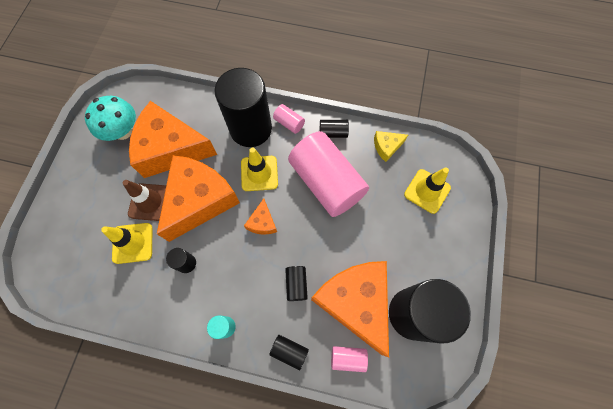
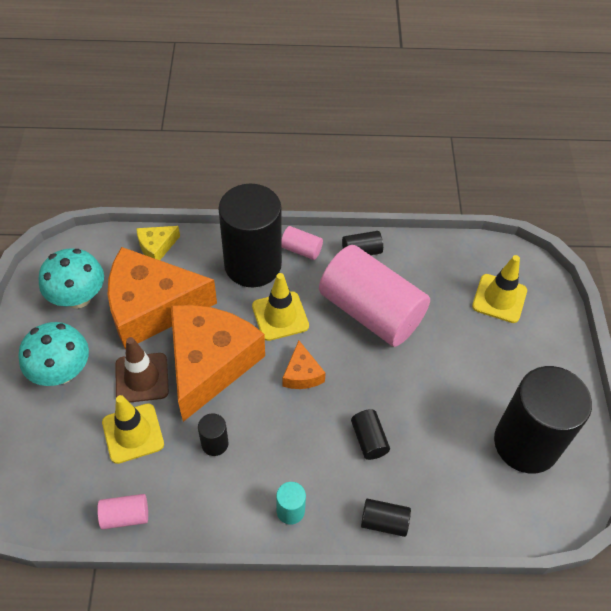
camera: 15 degrees left, 15 degrees down
(97, 186) = (62, 372): none -> turquoise mushroom
(348, 358) = (461, 513): pink cylinder -> pink cylinder (125, 516)
(355, 302) = (450, 445): orange cheese -> none
(387, 147) = (434, 256): yellow cheese -> yellow cheese (156, 247)

